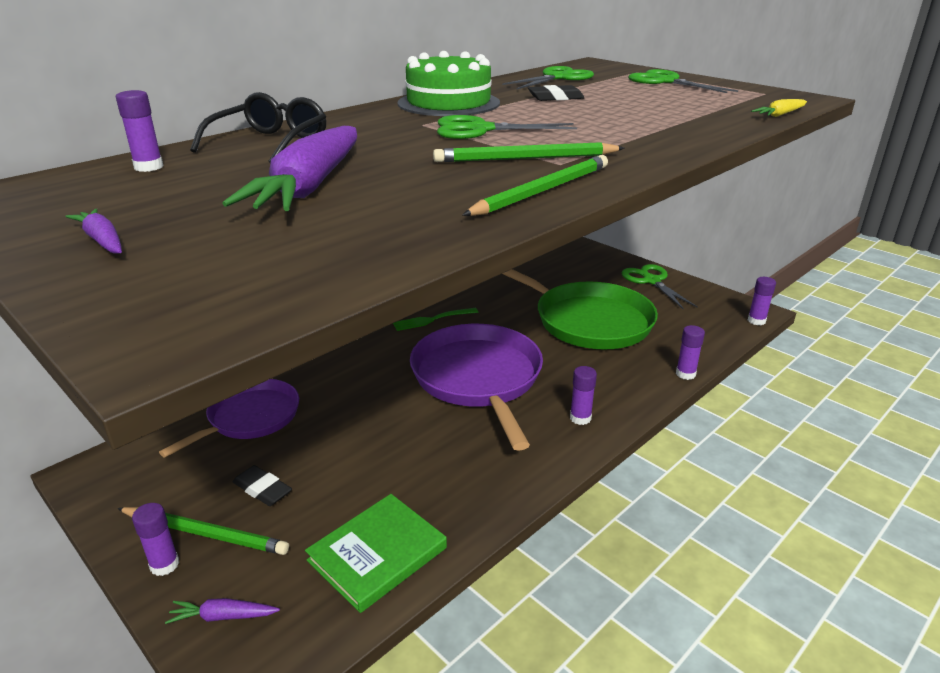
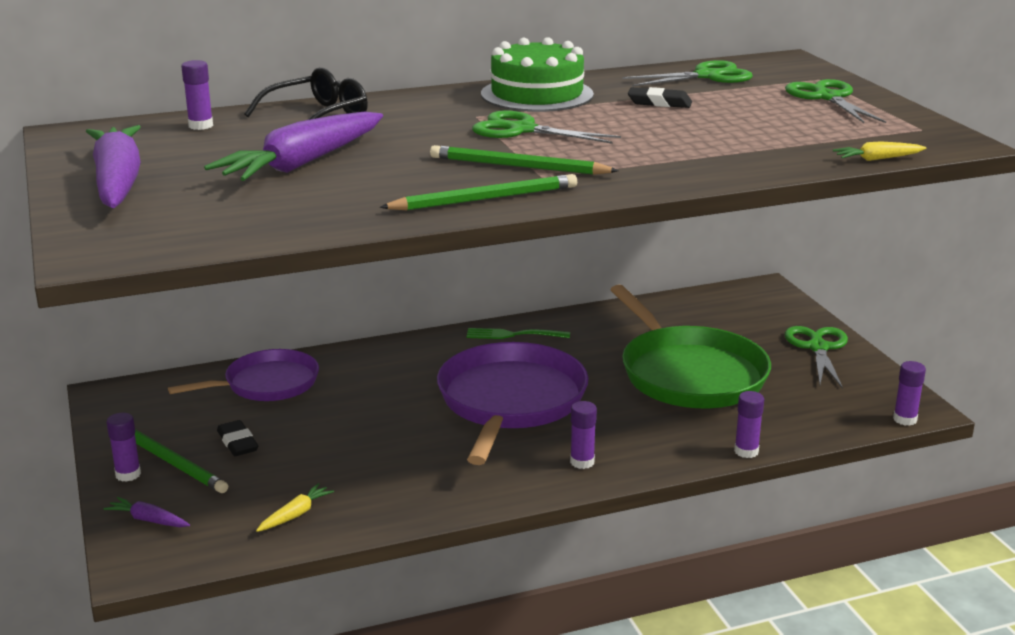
camera: 25 degrees right, 5 degrees down
(102, 240) = (118, 182): purple carrot -> purple carrot, size x2.32
(377, 554) = (295, 515): green book -> yellow carrot

